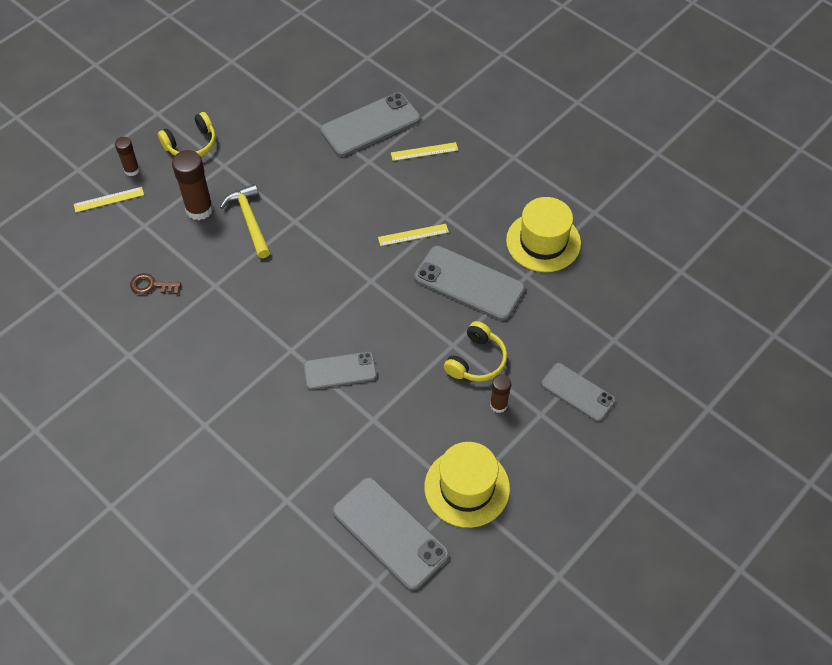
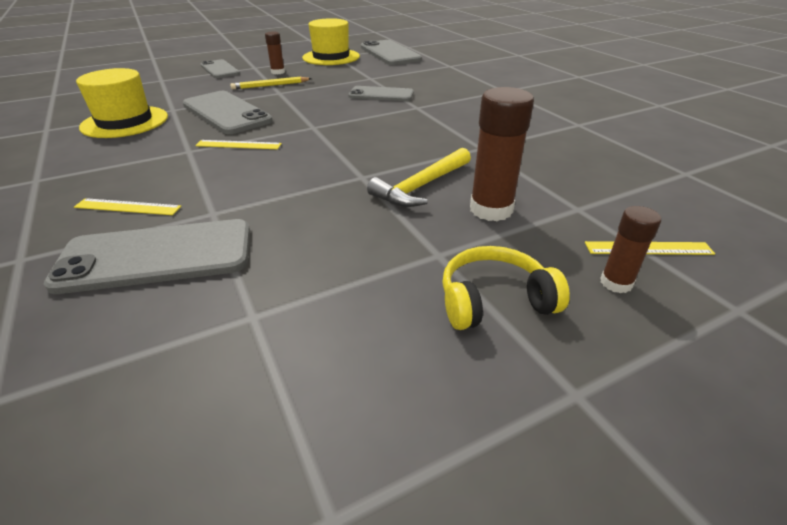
camera: 160 degrees left, 20 degrees down
(151, 285) = (559, 158): brown key -> none
(249, 220) = (421, 186): yellow hammer -> yellow hammer turned 45 degrees clockwise
(476, 360) = (270, 85): yellow headphones -> yellow pencil

